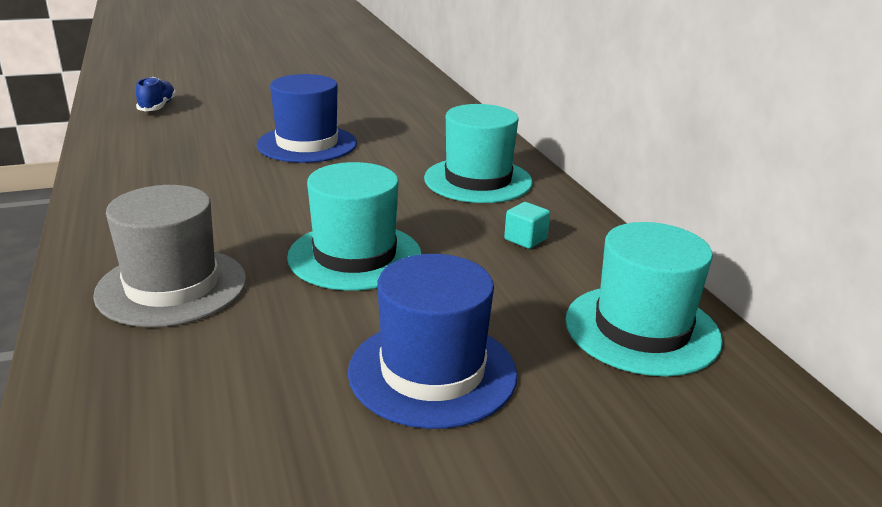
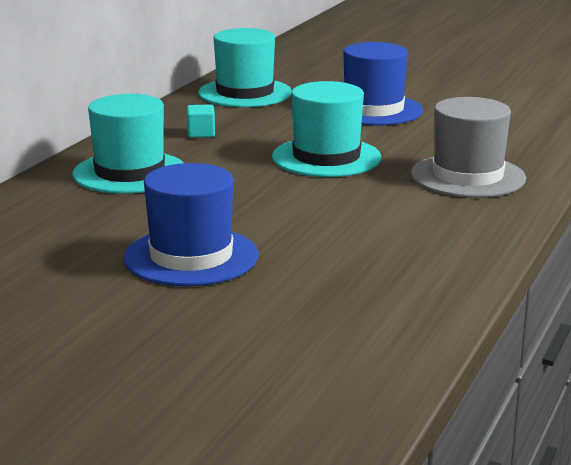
camera: 135 degrees left, 5 degrees down
(158, 107) = (270, 401): blue shoe -> none

